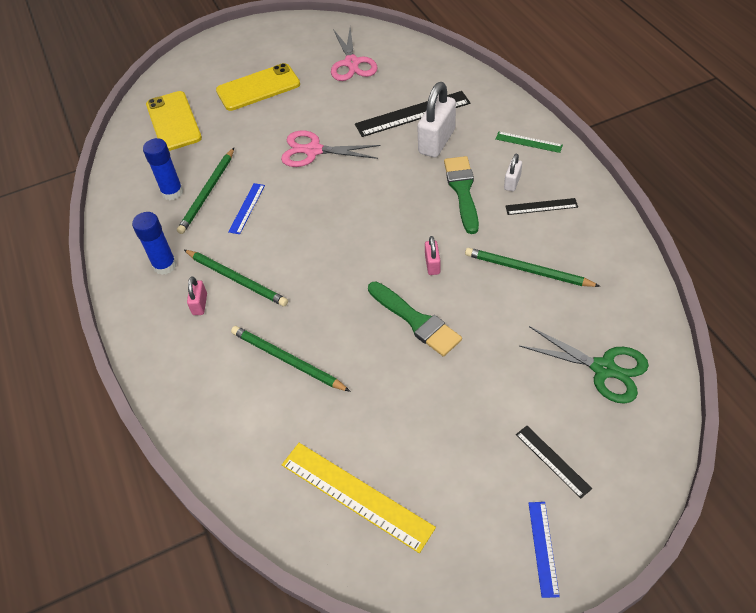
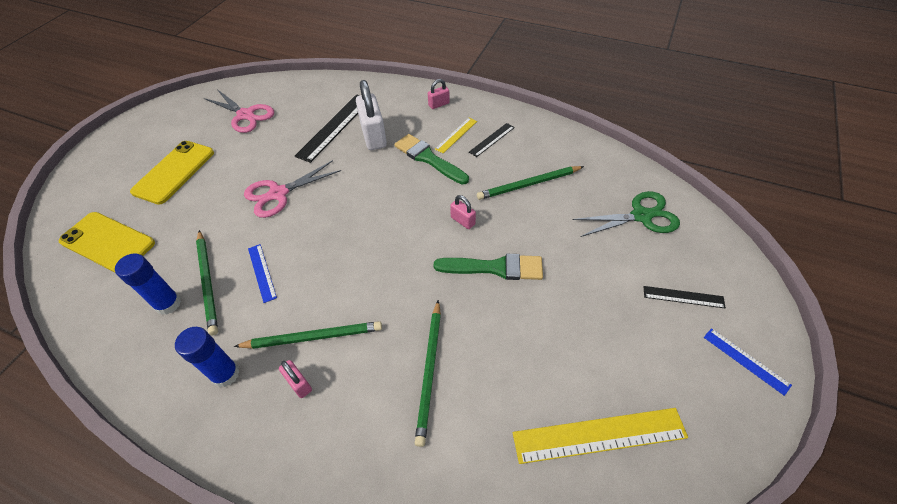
camera: 45 degrees left, 0 degrees up
(287, 360) = (429, 371): green pencil -> green pencil turned 75 degrees counterclockwise
(512, 182) = (456, 135): white padlock -> yellow ruler
(528, 142) = (439, 104): green ruler -> pink padlock

